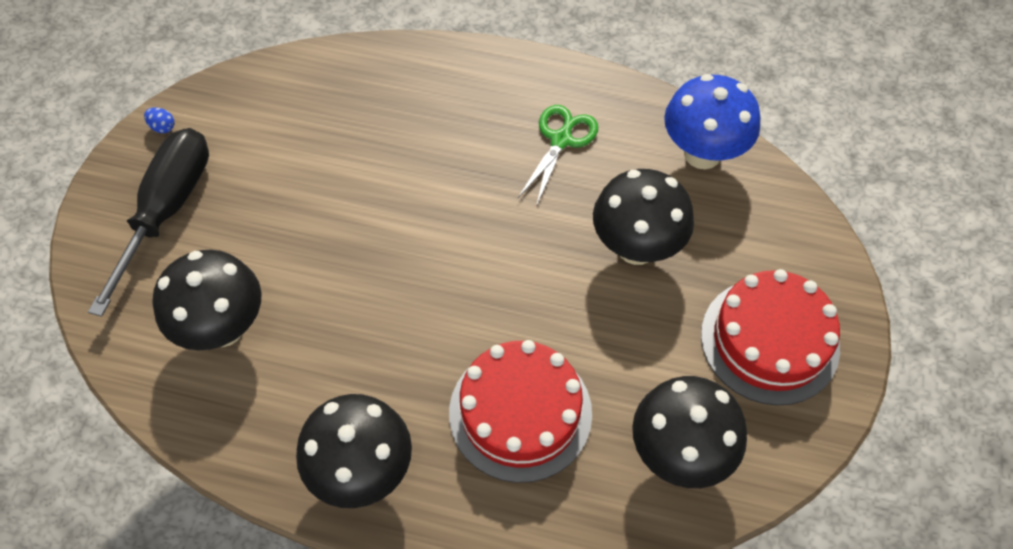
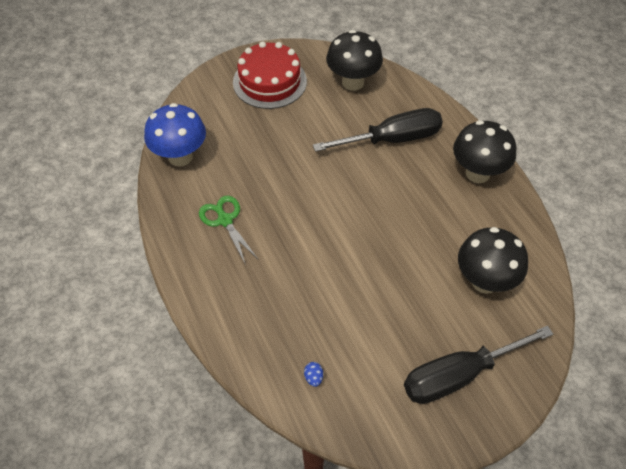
camera: 130 degrees left, 5 degrees down
(162, 127) = (414, 439): blue egg -> blue egg (313, 378)
(520, 412) = (392, 139): red cake -> black screwdriver
(561, 139) = (225, 220): green scissors -> green scissors turned 75 degrees clockwise
(636, 247) = (265, 150): black mushroom -> none

